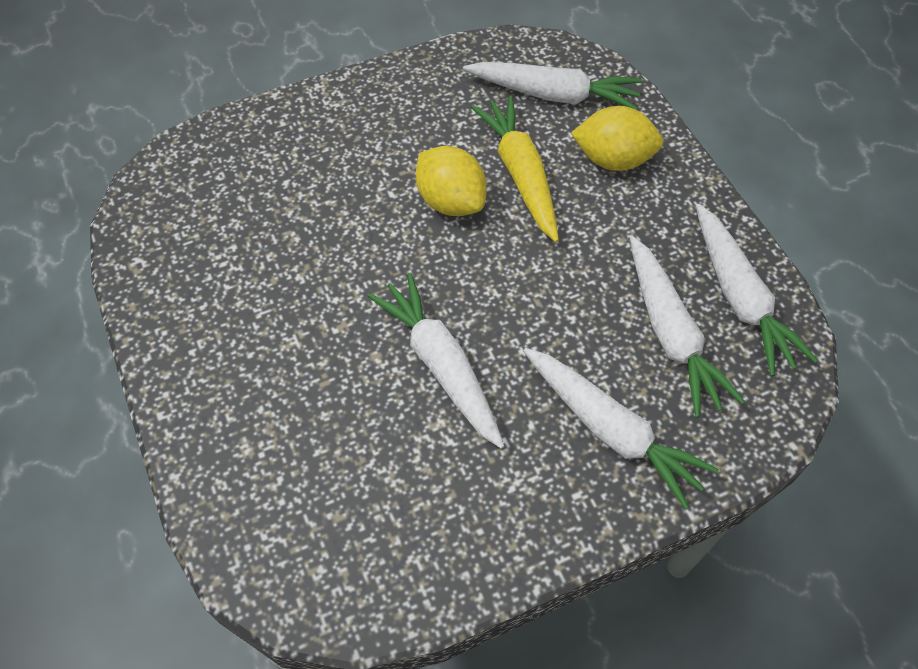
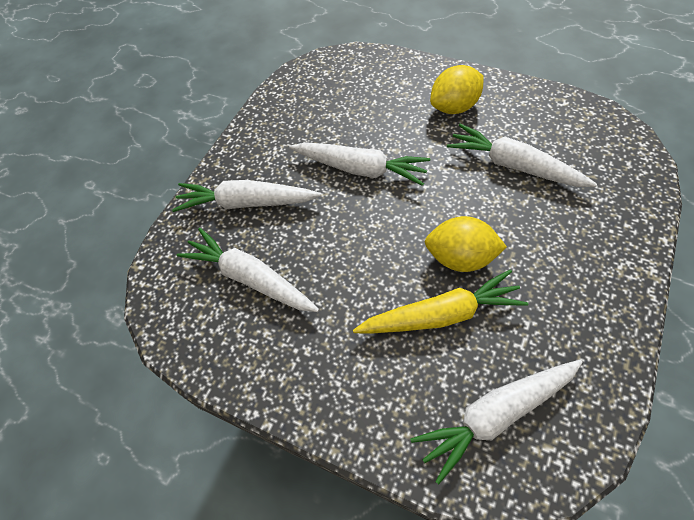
camera: 145 degrees right, 0 degrees up
(520, 174) = (441, 315): yellow carrot -> yellow carrot turned 45 degrees counterclockwise
(613, 159) = (391, 385): yellow lemon -> yellow lemon (454, 107)
(739, 298) = (221, 337): white carrot -> white carrot (514, 166)

